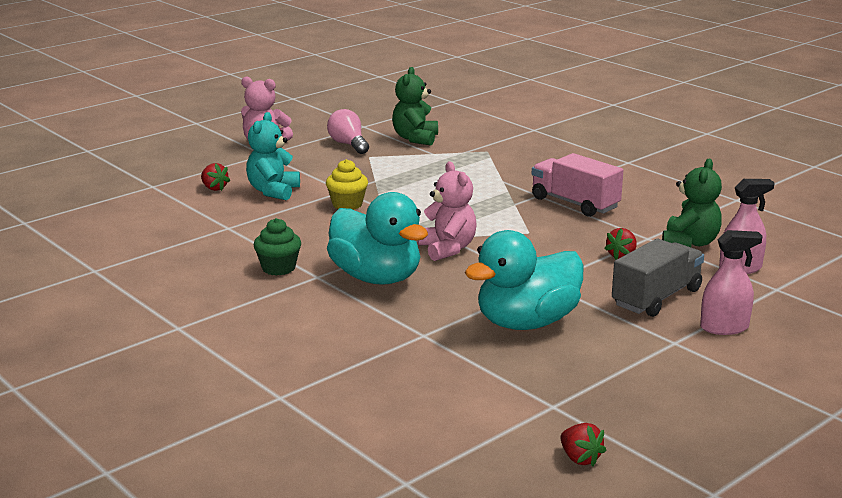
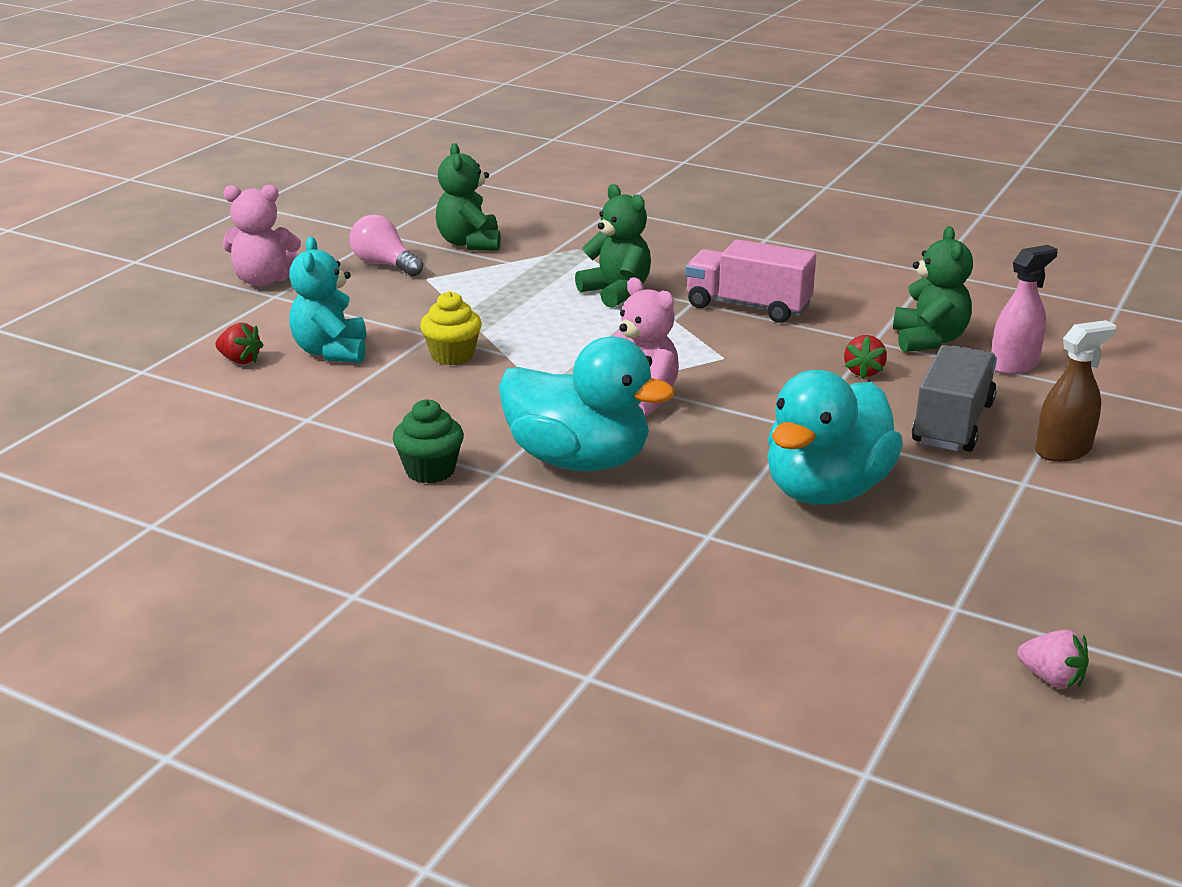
camera: 20 degrees left, 5 degrees up
(489, 182) = (616, 292): none -> green teddy bear
(580, 458) = (1051, 679): red strawberry -> pink strawberry
(724, 327) = (1063, 450): pink spray bottle -> brown spray bottle

